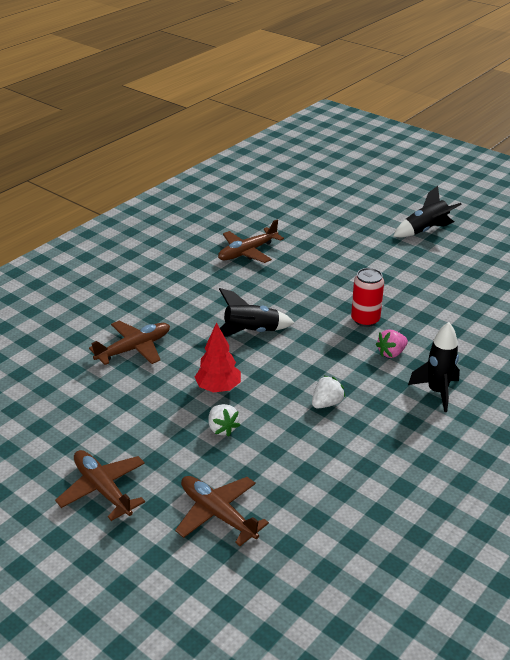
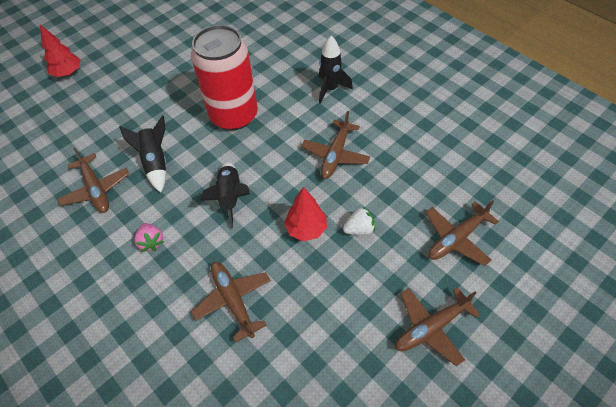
camera: 80 degrees left, 20 degrees up
(326, 403) = (335, 154): white strawberry -> brown plane
(365, 320) = (234, 115): red can -> red can, size x1.99
(389, 207) = (68, 73): none -> red tree
(391, 353) = (281, 106): pink strawberry -> pink strawberry (151, 242)
(425, 230) = (117, 57): black rocket -> black rocket (156, 163)

